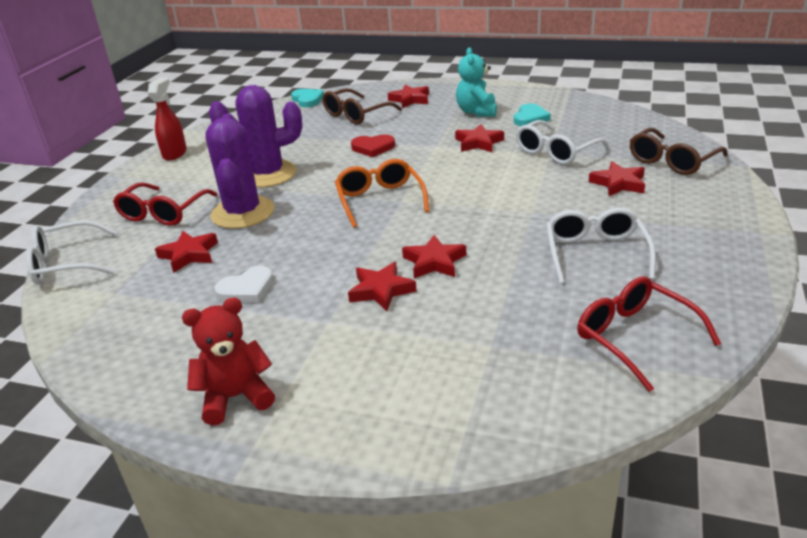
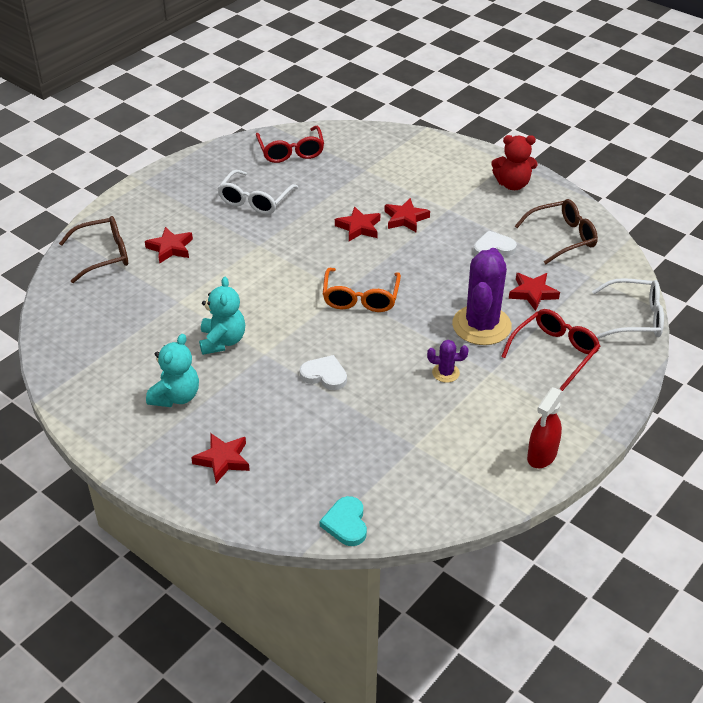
camera: 160 degrees left, 10 degrees up
(267, 174) = (445, 373): purple cactus -> purple cactus, size x0.44
(356, 115) = (305, 452): brown glasses -> brown glasses (562, 237)
(373, 148) = (324, 375): red heart -> white heart
(478, 143) = (222, 341): red star -> turquoise teddy bear
(530, 118) = (138, 361): turquoise heart -> none
(555, 152) = (173, 301): white glasses -> none

